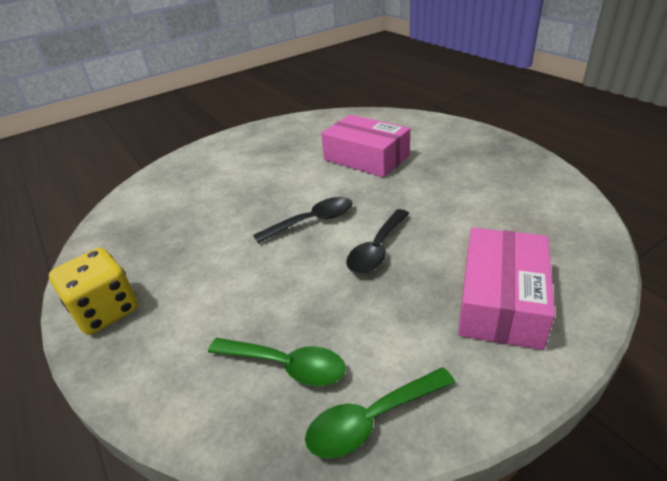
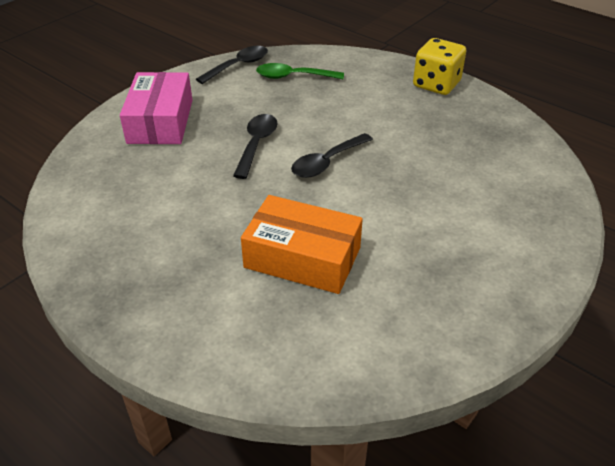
camera: 160 degrees right, 5 degrees up
(366, 158) = (302, 257): pink box -> orange box
(371, 420) = (238, 66): green spoon -> black spoon

